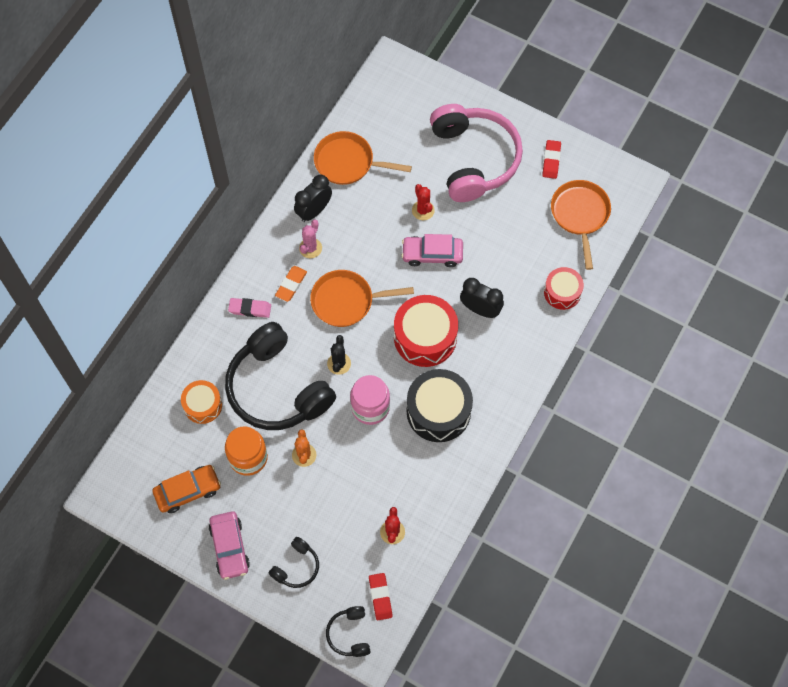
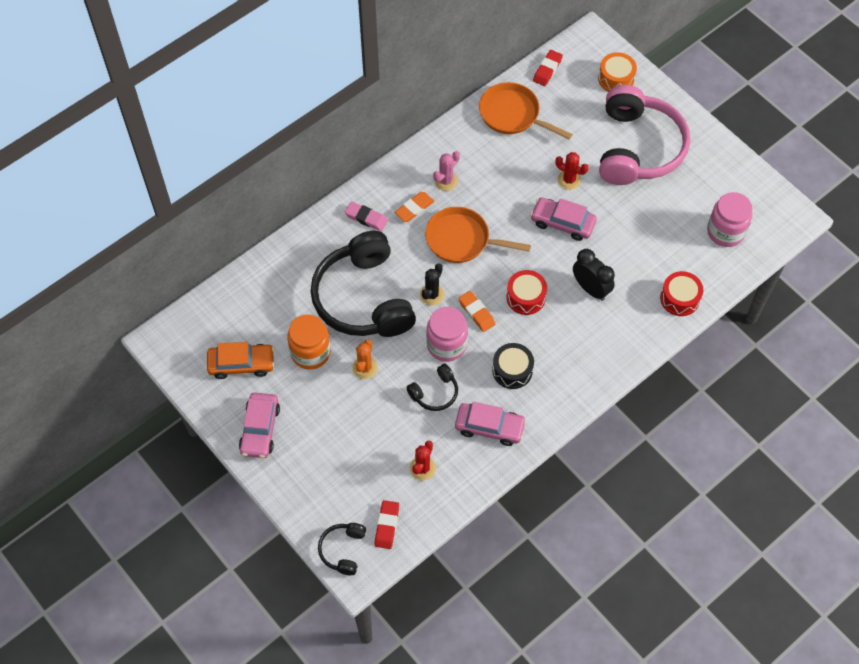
camera: 20 degrees right, 5 degrees down
(203, 405) = (287, 291): orange drum -> orange drum (616, 79)
(296, 567) = (316, 469): black headphones -> black headphones (435, 393)
(314, 211) = (462, 148): black clock -> none
(386, 367) = (476, 313): none -> orange eraser
(423, 210) = (569, 180): red cactus -> red cactus turned 60 degrees counterclockwise
(425, 337) = (526, 297): red drum -> red drum, size x0.60
(438, 411) = (512, 370): black drum -> black drum, size x0.60
(438, 472) = (489, 427): none -> pink car
(551, 161) = (715, 172): red eraser -> red eraser (547, 70)
(580, 215) = (725, 232): orange pan -> pink jar

